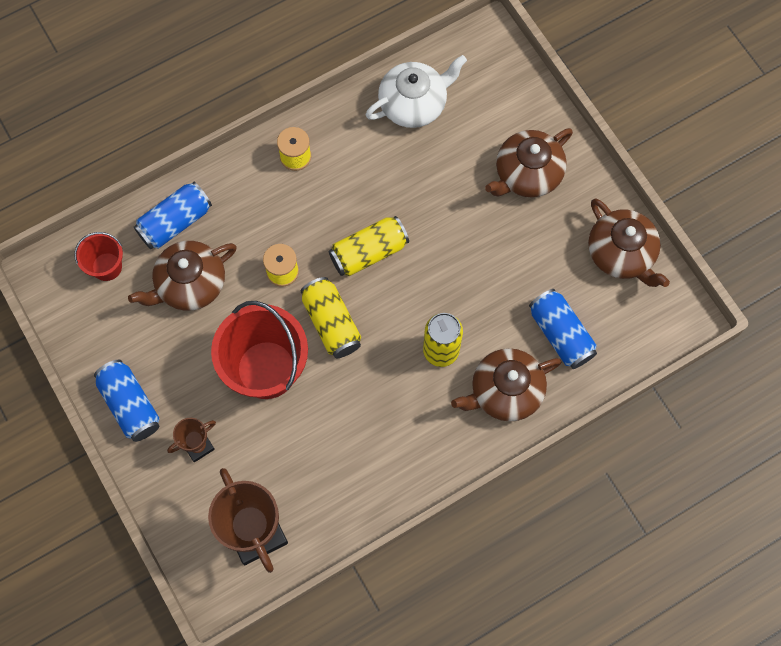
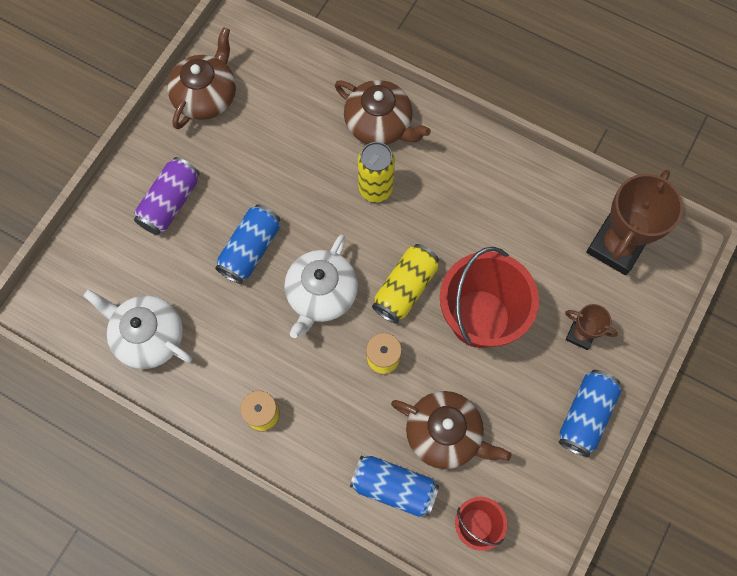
camera: 120 degrees left, 0 degrees up
(368, 252) = (321, 294): yellow can -> white teapot
(527, 174) = (170, 203): brown teapot -> purple can
(560, 334) = (305, 107): blue can -> blue can (250, 250)

